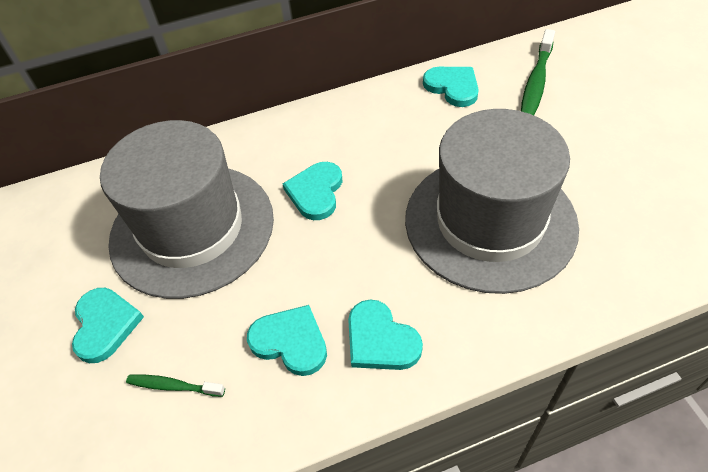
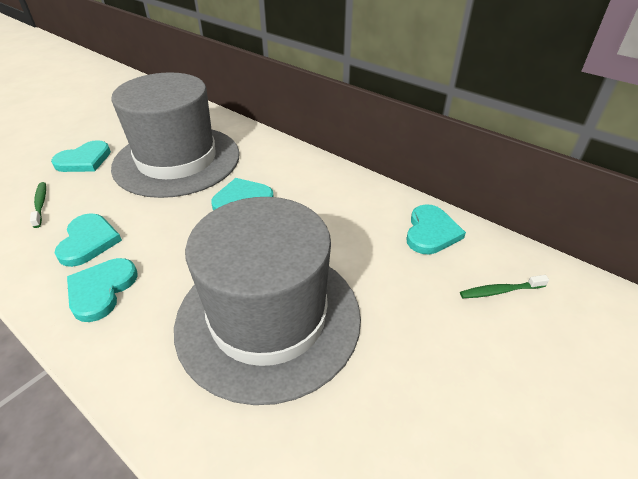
camera: 55 degrees right, 10 degrees down
(536, 82) = (500, 291): green toothbrush -> green toothbrush, size x0.57

